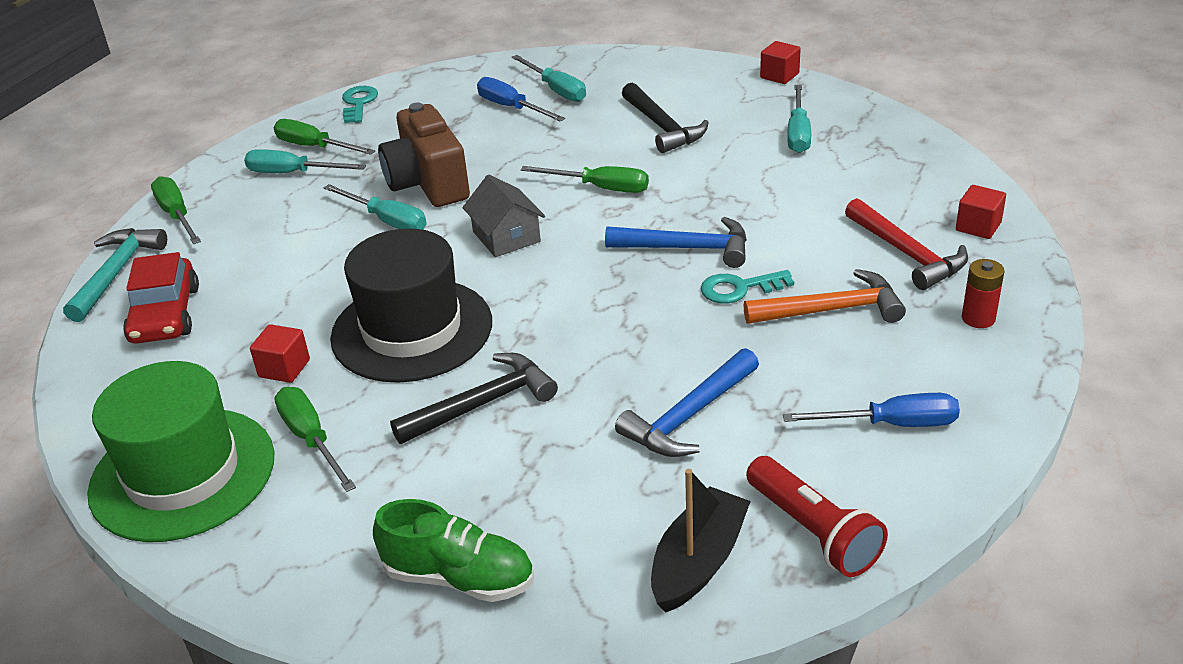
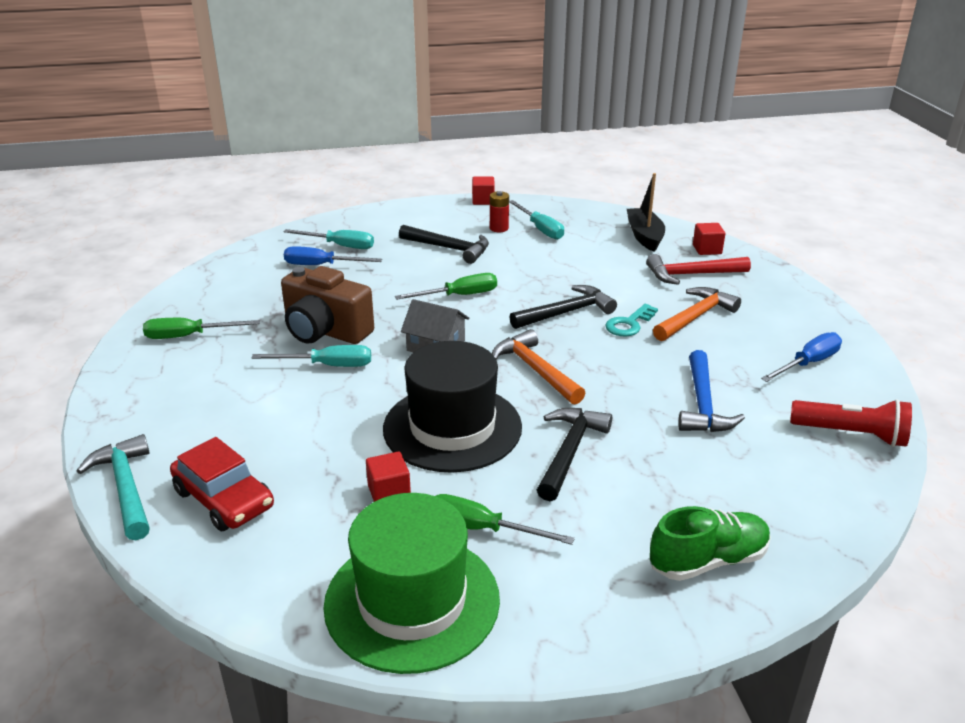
camera: 40 degrees left, 5 degrees down
(177, 215) = (125, 424): green screwdriver -> none
(293, 173) = (196, 360): turquoise screwdriver -> none
(358, 103) = (185, 296): turquoise key -> none
(566, 302) = (535, 370): none -> orange hammer
(687, 248) = (566, 312): blue hammer -> black hammer
(698, 562) = (821, 479): black boat -> black boat (644, 236)
(907, 254) = (691, 274): red hammer -> red hammer turned 150 degrees clockwise
(978, 318) = (772, 295): red battery -> red battery (499, 228)

